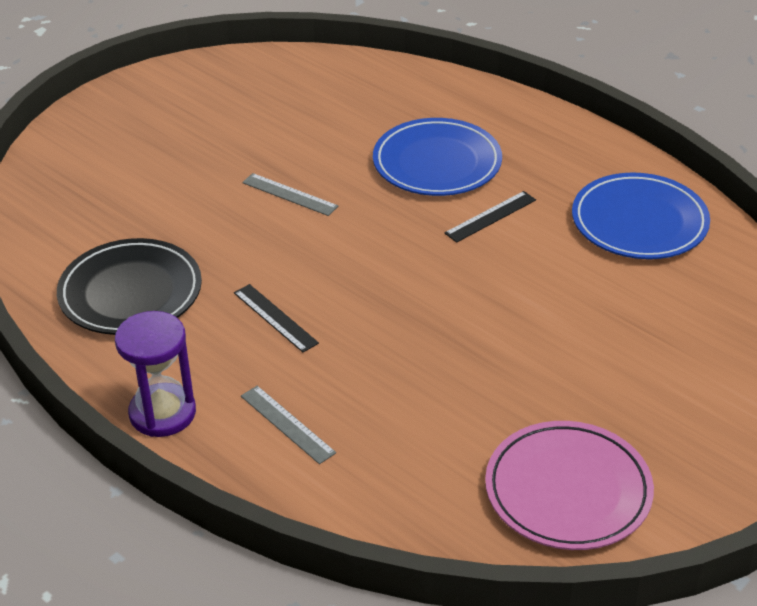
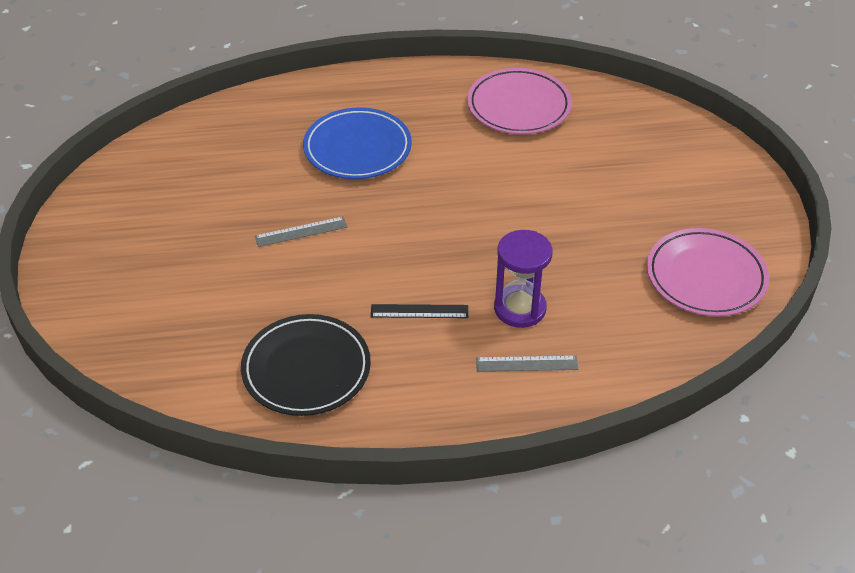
camera: 50 degrees left, 5 degrees up
(162, 413) = (450, 419): purple hourglass -> purple hourglass (520, 308)
(490, 216) = (439, 159): black ruler -> none
(639, 222) = (519, 106): blue plate -> pink plate

